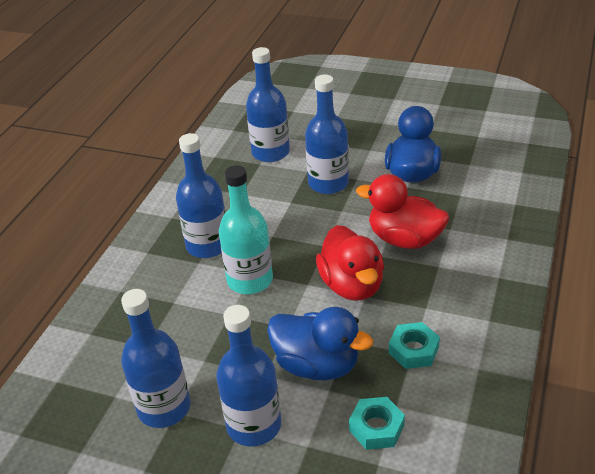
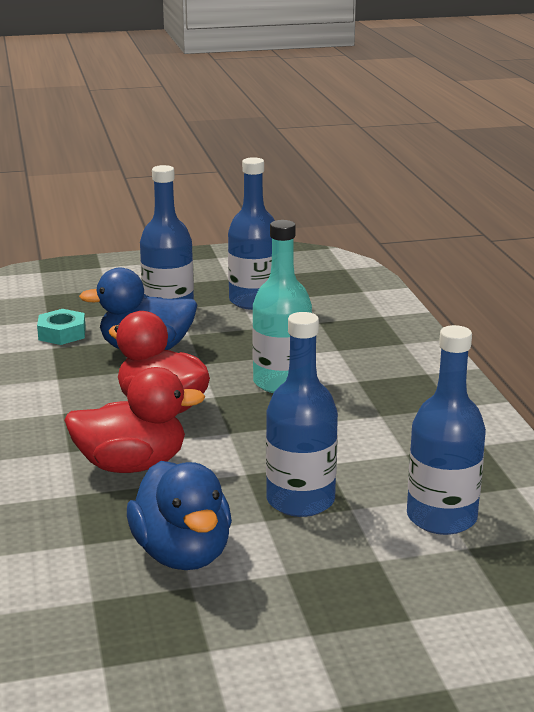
camera: 145 degrees right, 15 degrees down
(207, 245) = (369, 395): blue bottle -> none
(413, 350) = (57, 380): turquoise nut -> none

